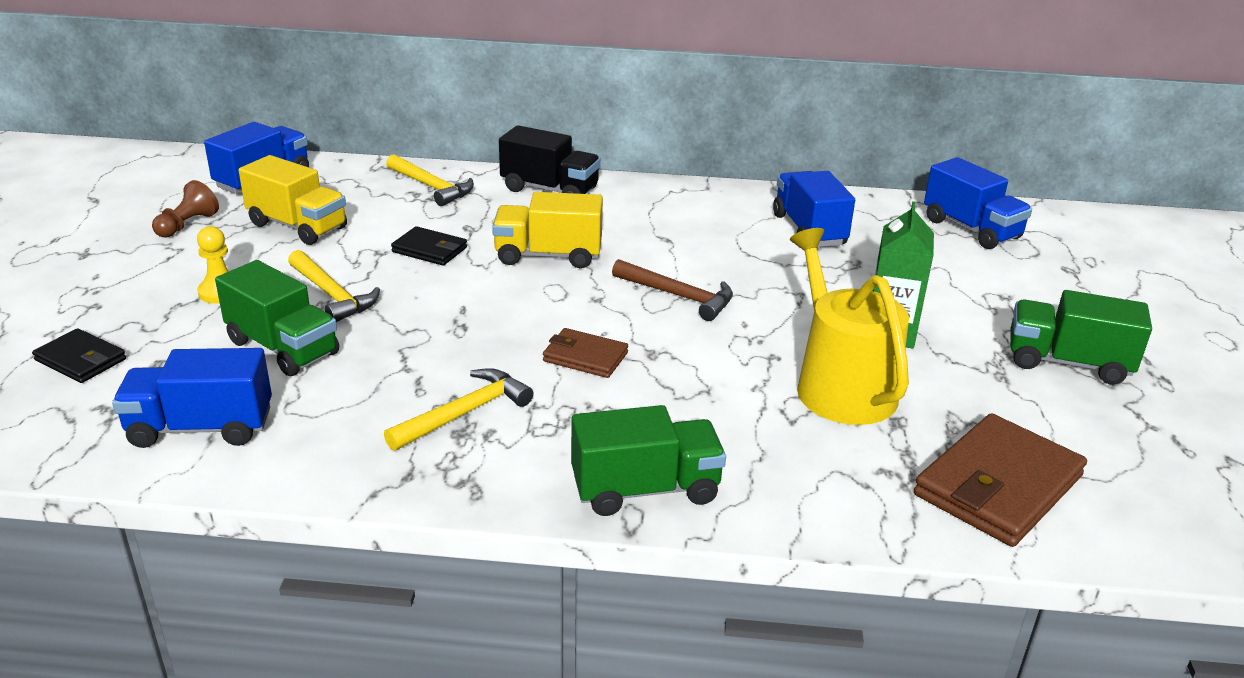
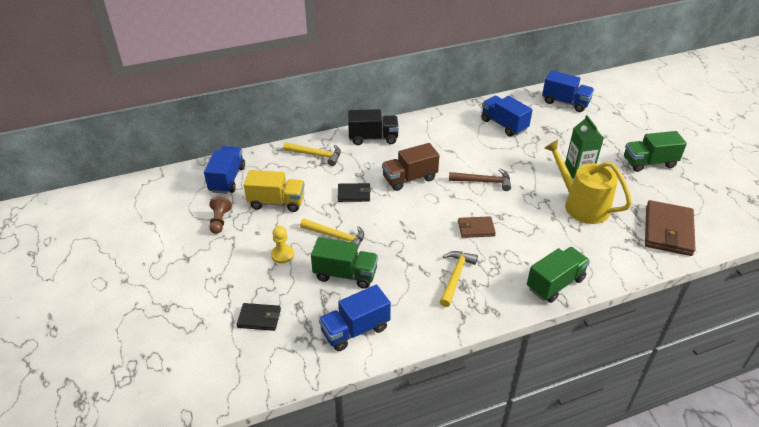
camera: 25 degrees left, 10 degrees up
(548, 255) = (409, 178): yellow truck -> brown truck

